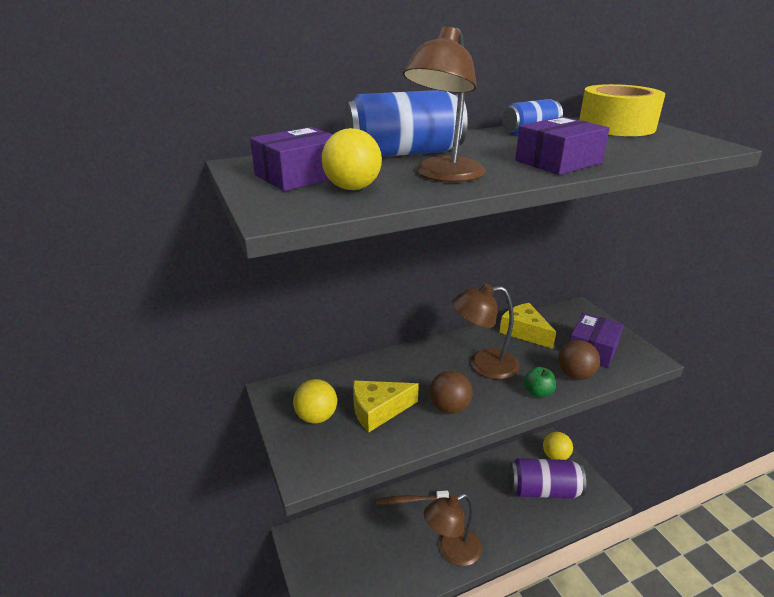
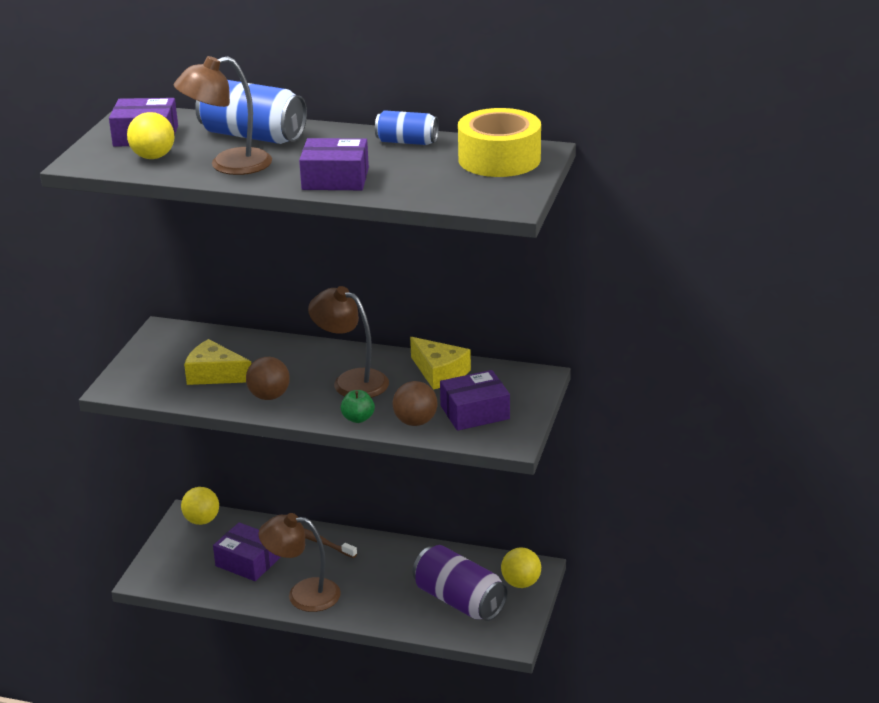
camera: 40 degrees right, 0 degrees up
(316, 417) = (166, 359): yellow ball -> yellow ball (202, 520)
(384, 549) = (248, 562): none -> purple box
(524, 332) = (439, 372): yellow cheese -> yellow cheese turned 135 degrees clockwise

